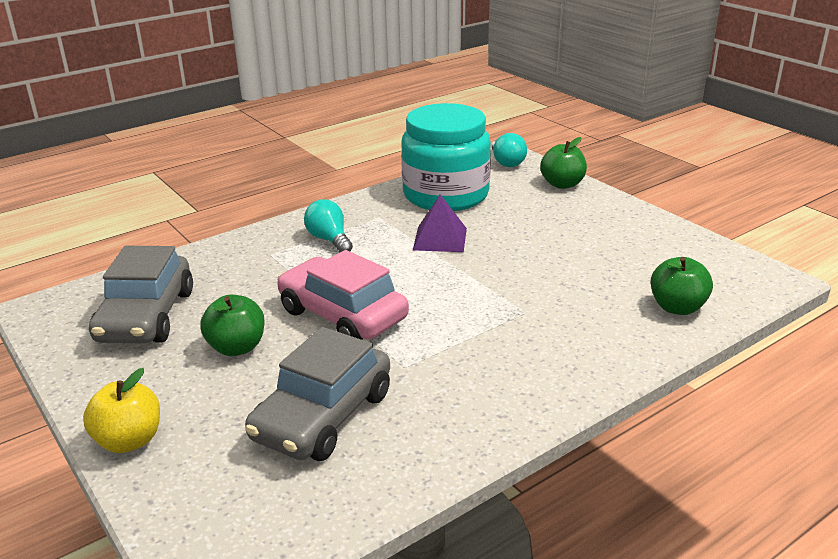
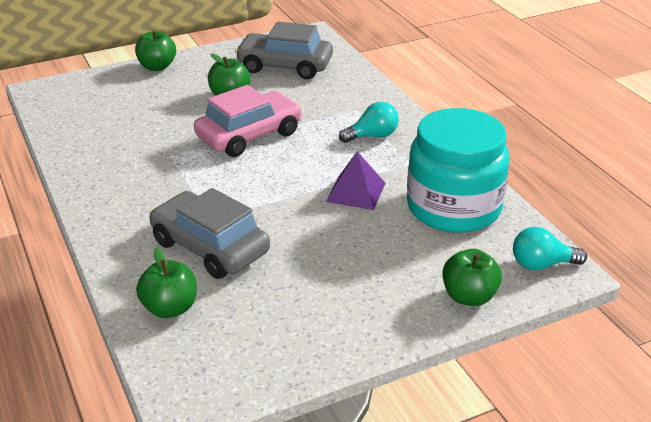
camera: 100 degrees right, 5 degrees up
(129, 441) = (157, 67): yellow apple -> green apple
(323, 416) = (138, 122): grey car -> grey car (210, 247)

